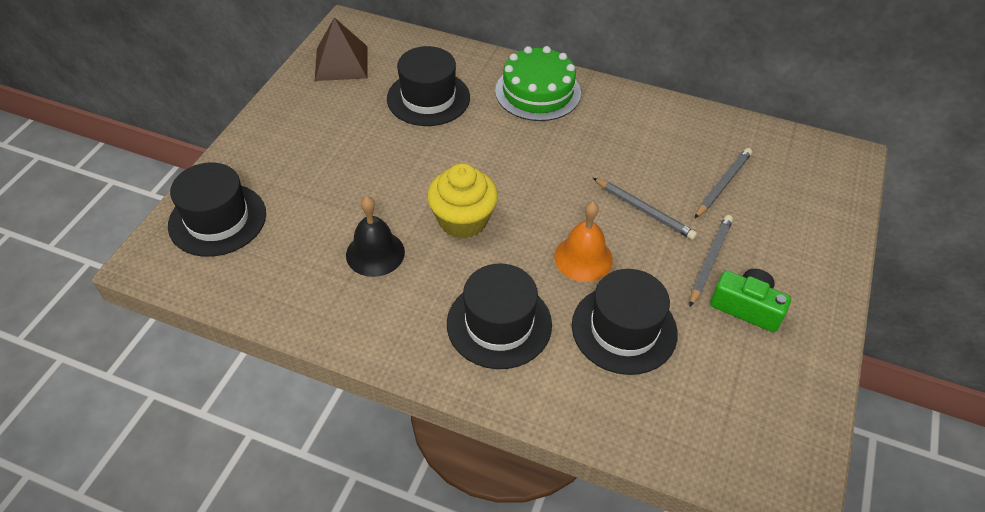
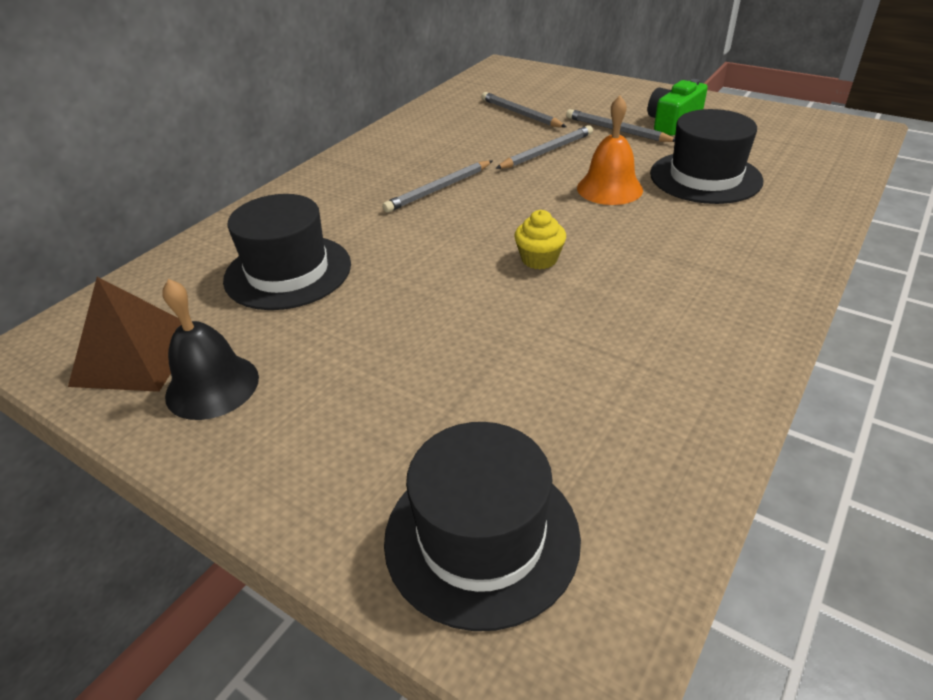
camera: 75 degrees left, 10 degrees down
(375, 253) = (589, 335): black bell -> black bell (212, 386)
(463, 220) = (539, 259): yellow cupcake -> yellow cupcake, size x0.56
(499, 324) = (707, 246): black hat -> none
(538, 92) = (330, 191): green cake -> none
(555, 150) = (438, 189): none -> grey pencil

